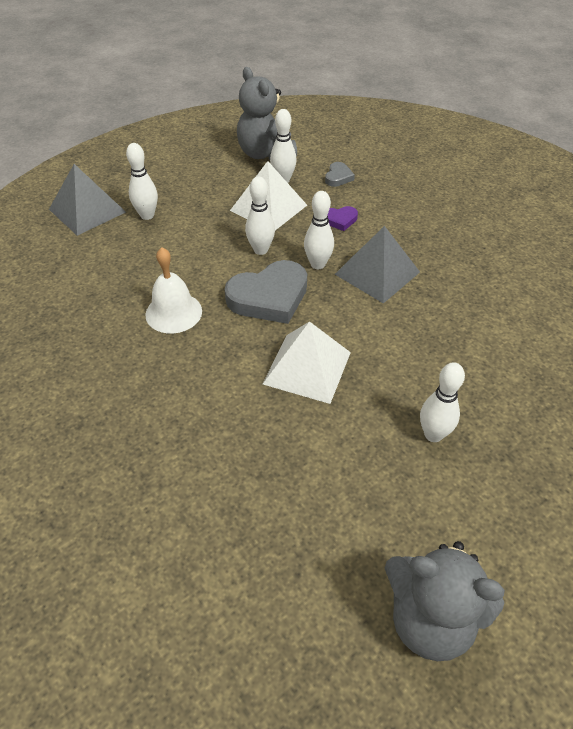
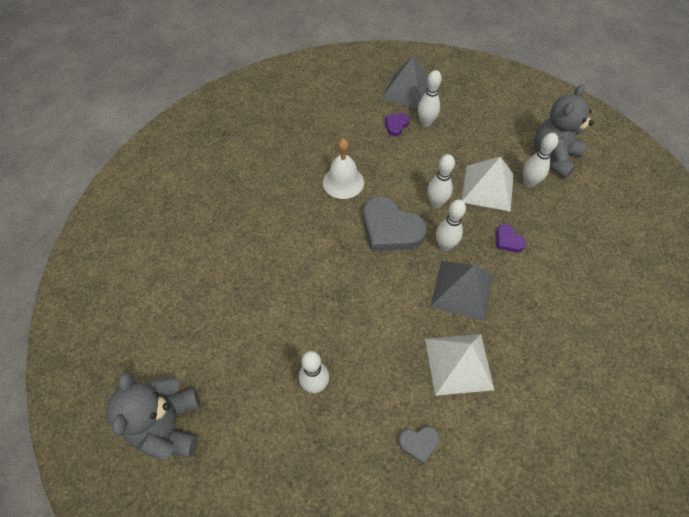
camera: 65 degrees right, 10 degrees up
(129, 238) = (396, 125): none -> purple heart
(307, 367) = (336, 280): white pyramid -> white pyramid (459, 363)
(338, 177) = (564, 218): grey heart -> grey heart (419, 443)

